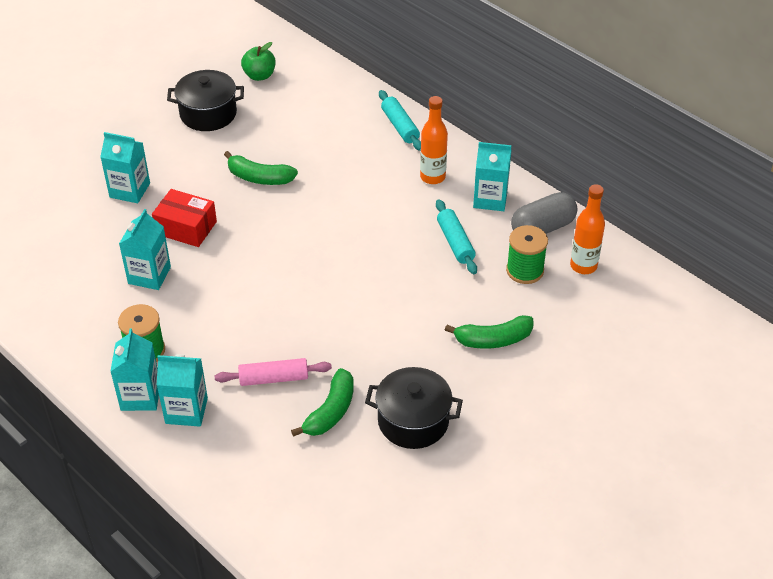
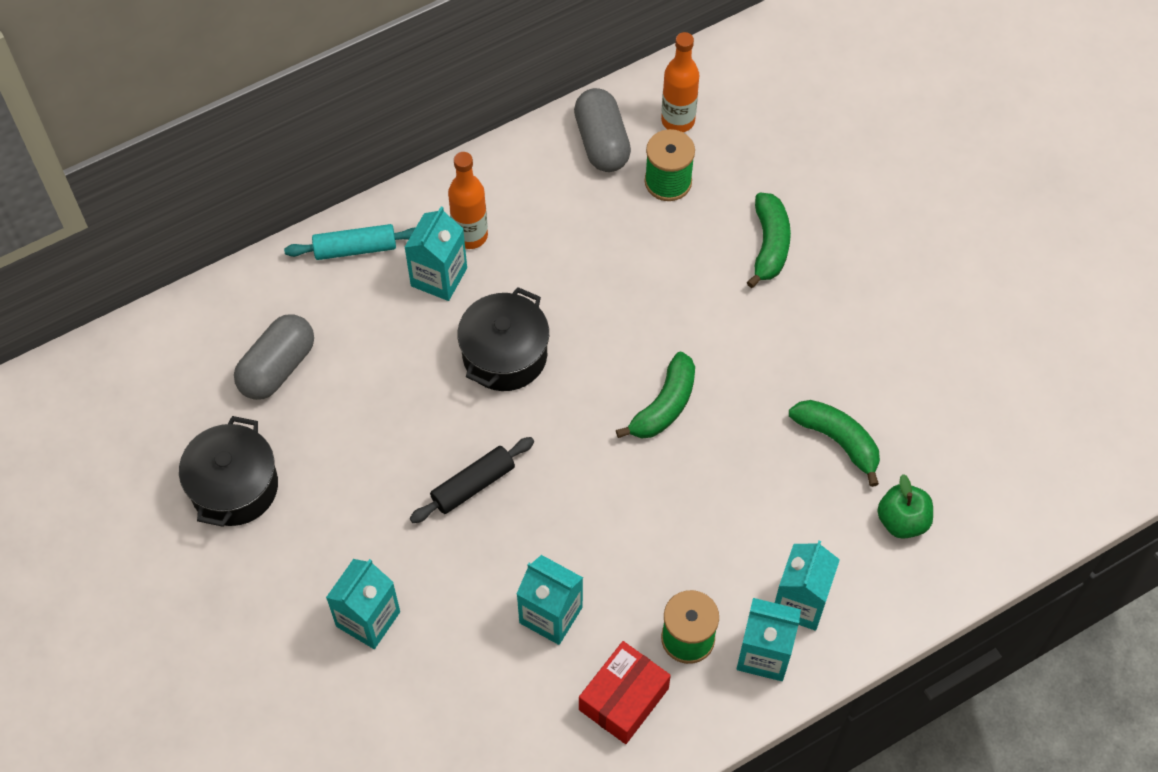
camera: 75 degrees left, 15 degrees up
(186, 228) = (471, 554): red box -> red box (623, 699)
(238, 218) = (473, 485): none -> black rolling pin
(259, 75) = (172, 402): green apple -> green apple (902, 521)
(259, 178) = (400, 443): green banana -> green banana (664, 406)
(274, 378) = (772, 493): pink rolling pin -> none
(298, 112) = (277, 367): none -> grey capsule
(413, 421) = (871, 358): black pot -> black pot (505, 355)
(455, 242) = (598, 241): turquoise rolling pin -> none
(490, 199) = (533, 183): turquoise carton -> turquoise carton (439, 277)

